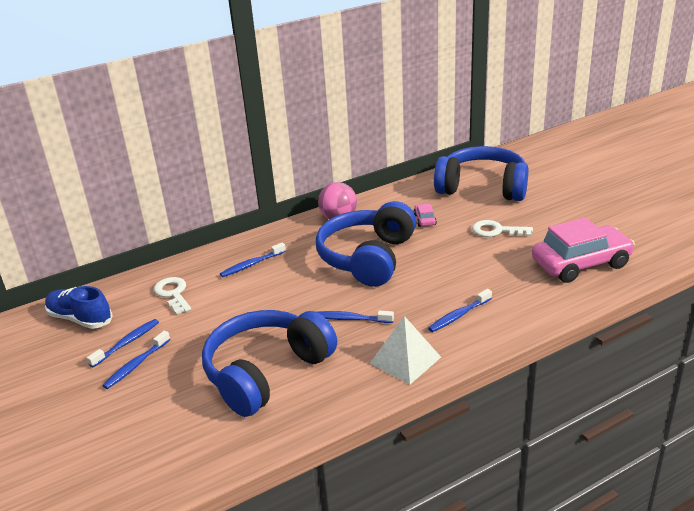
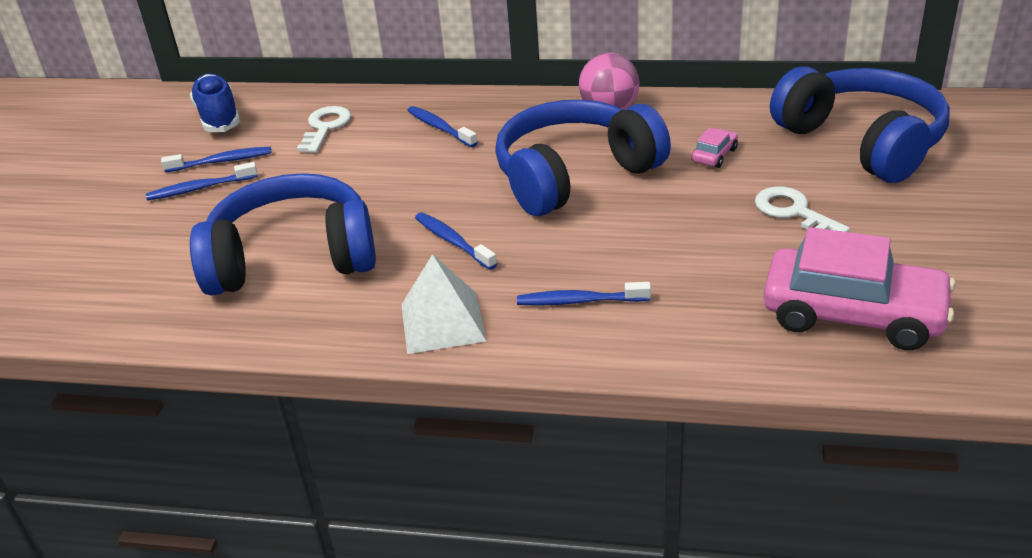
camera: 40 degrees right, 5 degrees up
(252, 264) = (440, 128): blue toothbrush -> blue toothbrush turned 45 degrees clockwise

